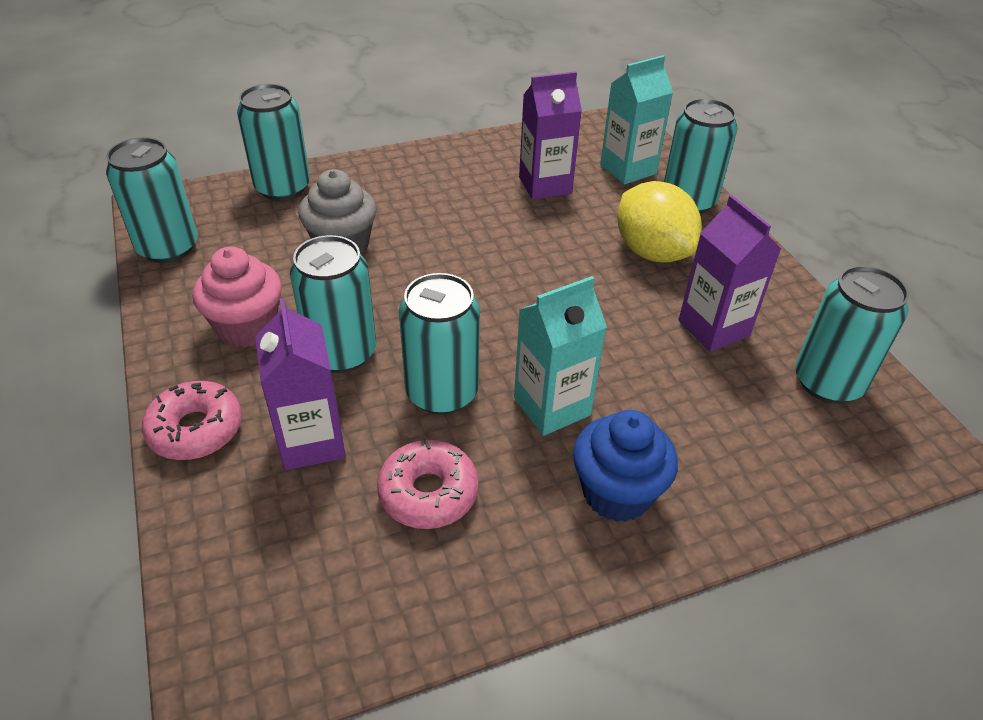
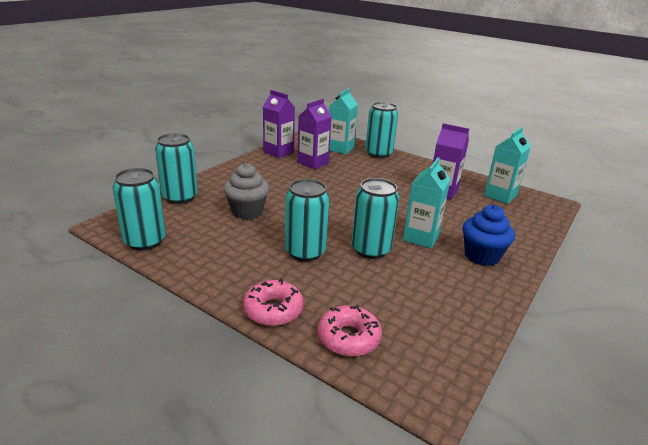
camera: 35 degrees left, 15 degrees down
(247, 327) = (241, 259): pink cupcake -> none
(311, 441) = (338, 290): purple carton -> purple carton (278, 152)
(428, 493) = (414, 286): pink donut -> pink donut (348, 338)
(652, 252) = (387, 174): yellow lemon -> none
(828, 382) = (500, 195): turquoise can -> turquoise carton

